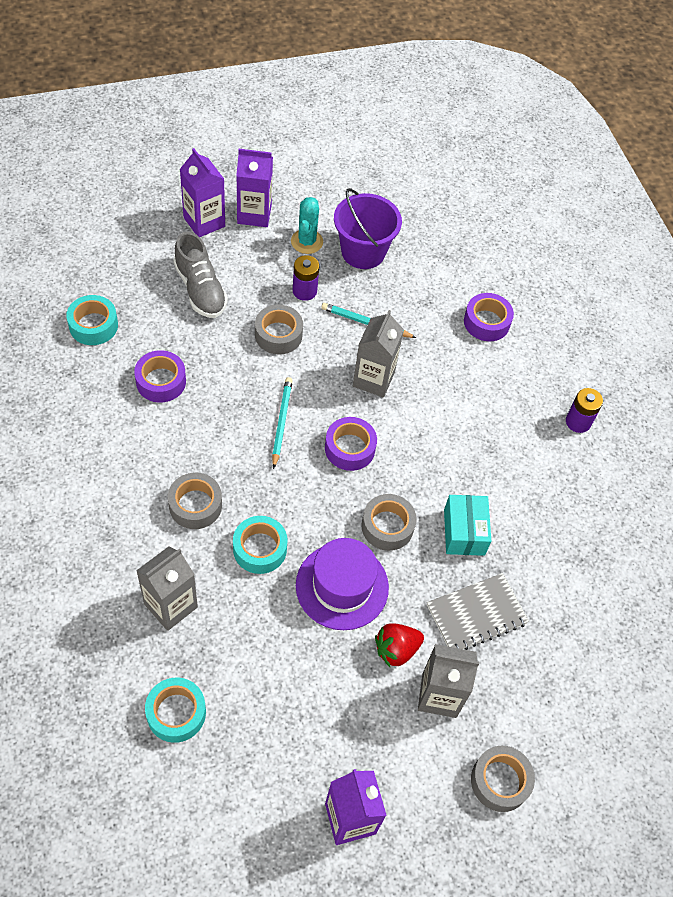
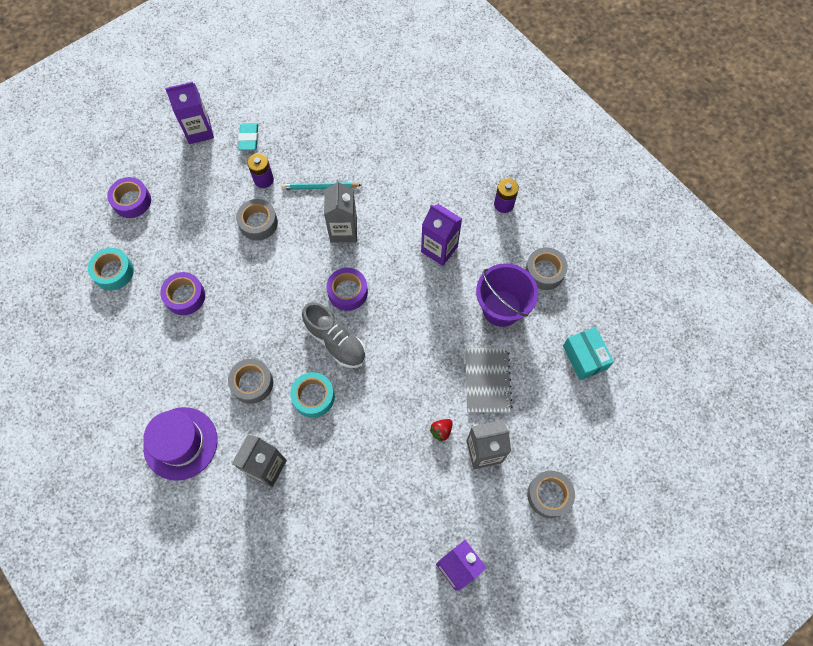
camera: 15 degrees left, 10 degrees up
(176, 713) = (304, 545): turquoise tape -> none
(200, 289) = (183, 210): grey shoe -> grey shoe (335, 341)
(204, 222) = (163, 153): purple carton -> purple carton (439, 249)
(281, 422) = (289, 292): turquoise pencil -> none
(307, 242) = (249, 138): turquoise cactus -> turquoise eraser
(342, 586) = (384, 400): purple hat -> purple hat (180, 443)
(363, 252) = (295, 130): purple bucket -> purple bucket (501, 308)
(387, 526) = (398, 341): grey tape -> grey tape (544, 271)
(396, 649) = (441, 431): red strawberry -> red strawberry, size x0.65
(464, 532) = (455, 322): turquoise box -> turquoise box (584, 357)
(476, 614) = (487, 381): grey notebook -> grey notebook turned 45 degrees counterclockwise
(486, 322) = (408, 151): purple tape -> purple tape (132, 201)

